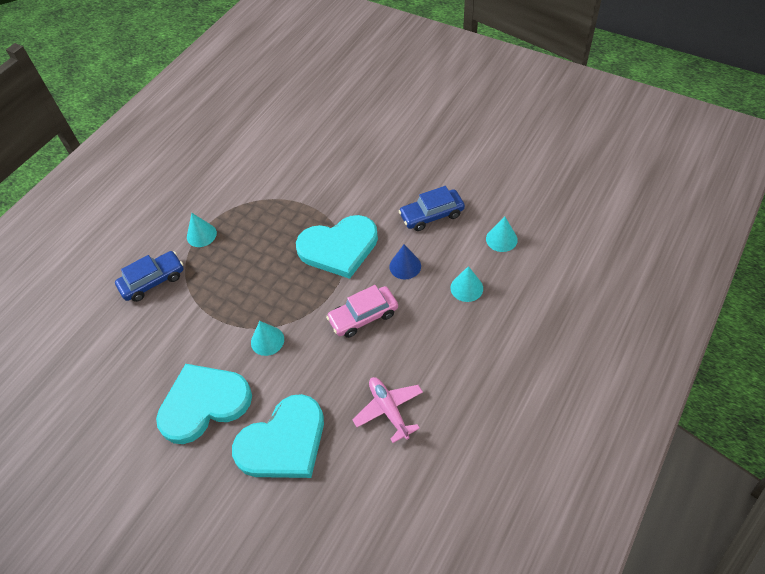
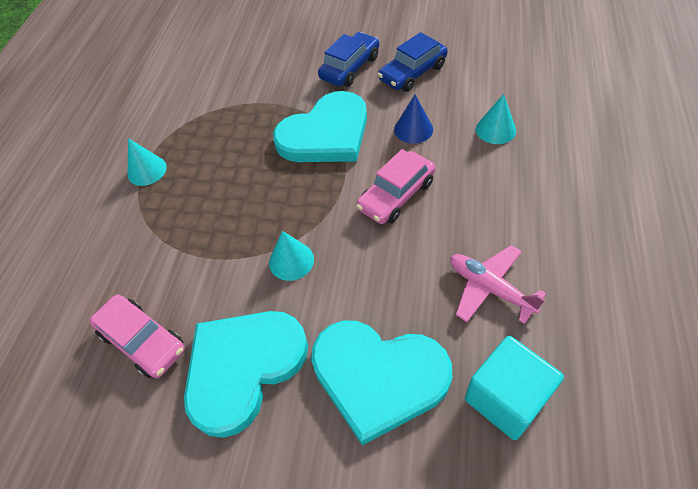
camera: 20 degrees left, 0 degrees up
(151, 362) = (143, 341): none -> pink car
(153, 281) = (103, 241): blue car -> blue car (350, 67)
(283, 442) = (378, 377): turquoise heart -> turquoise heart turned 75 degrees clockwise
(356, 486) = (506, 398): none -> turquoise cube
(501, 239) = (502, 73): turquoise cone -> none

